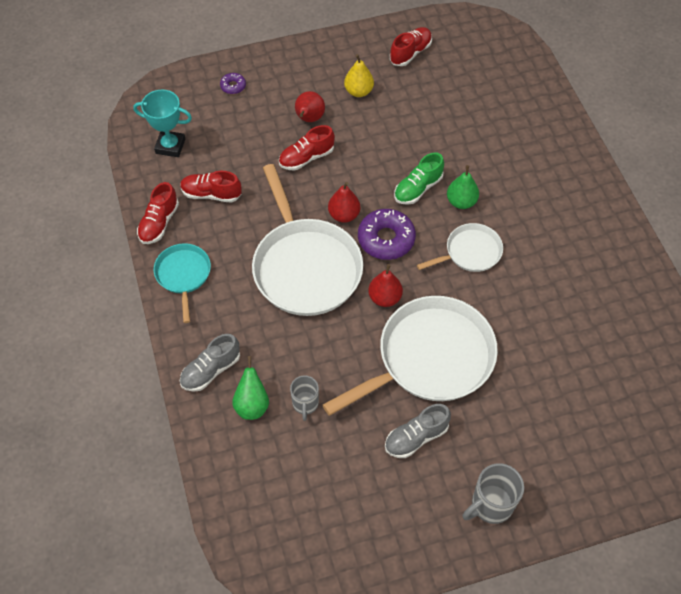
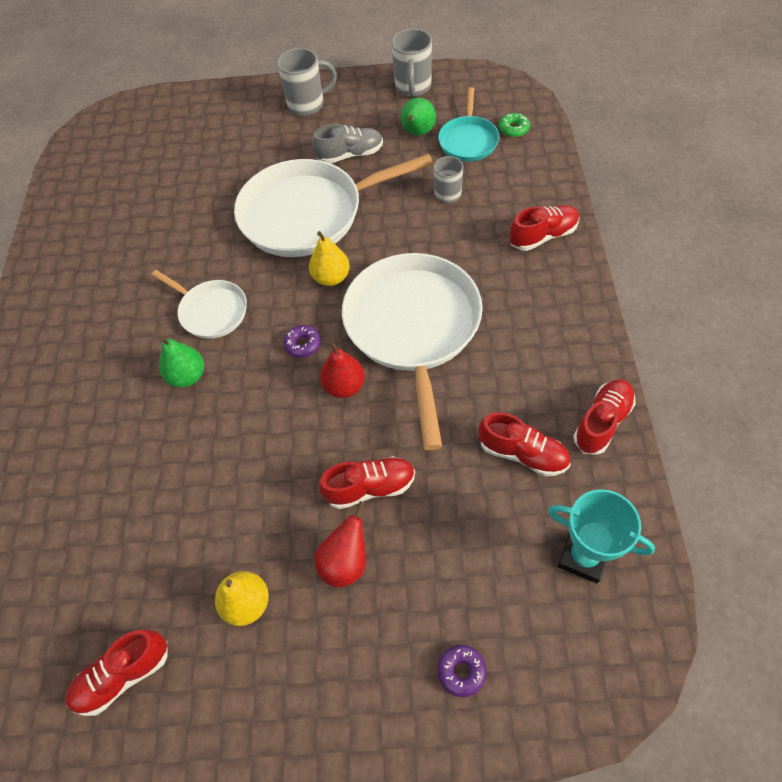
camera: 160 degrees left, 0 degrees up
(183, 275) = (569, 343): turquoise pan -> turquoise pan (468, 140)
(211, 370) = (543, 236): grey shoe -> red shoe
(252, 405) = (502, 200): green pear -> green pear (417, 133)
(253, 504) = (513, 129): none -> green donut
(378, 554) = (413, 87): none -> grey mug
(385, 298) = (331, 278): red pear -> yellow pear
(386, 239) = (303, 344): purple donut -> purple donut, size x0.50
(418, 188) = (233, 406): green shoe -> none
(470, 252) = (211, 311): white pan -> white pan turned 135 degrees counterclockwise

